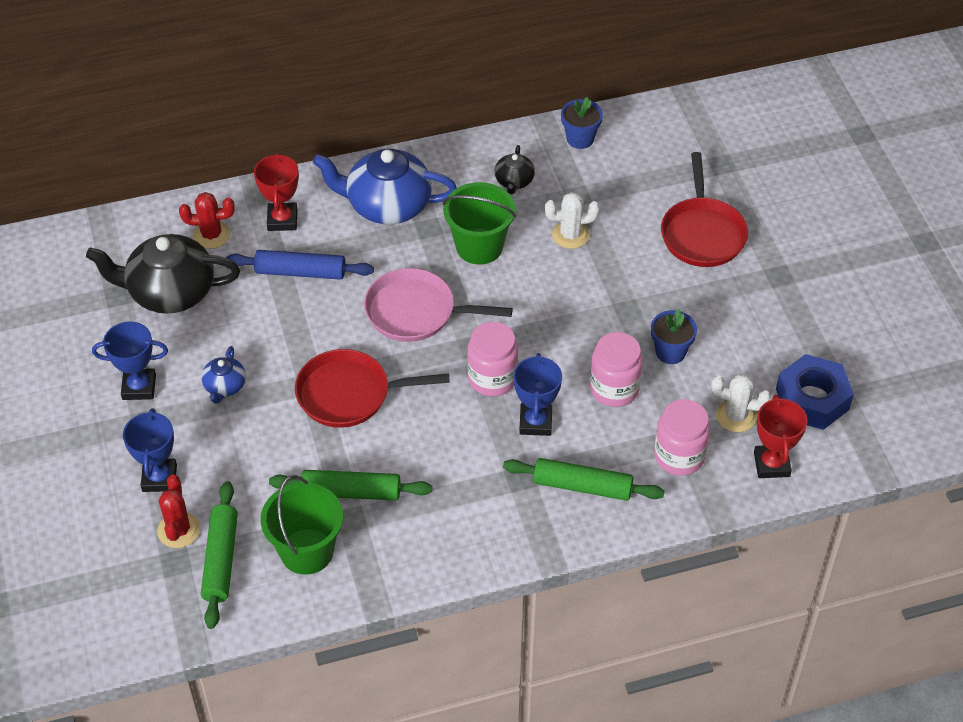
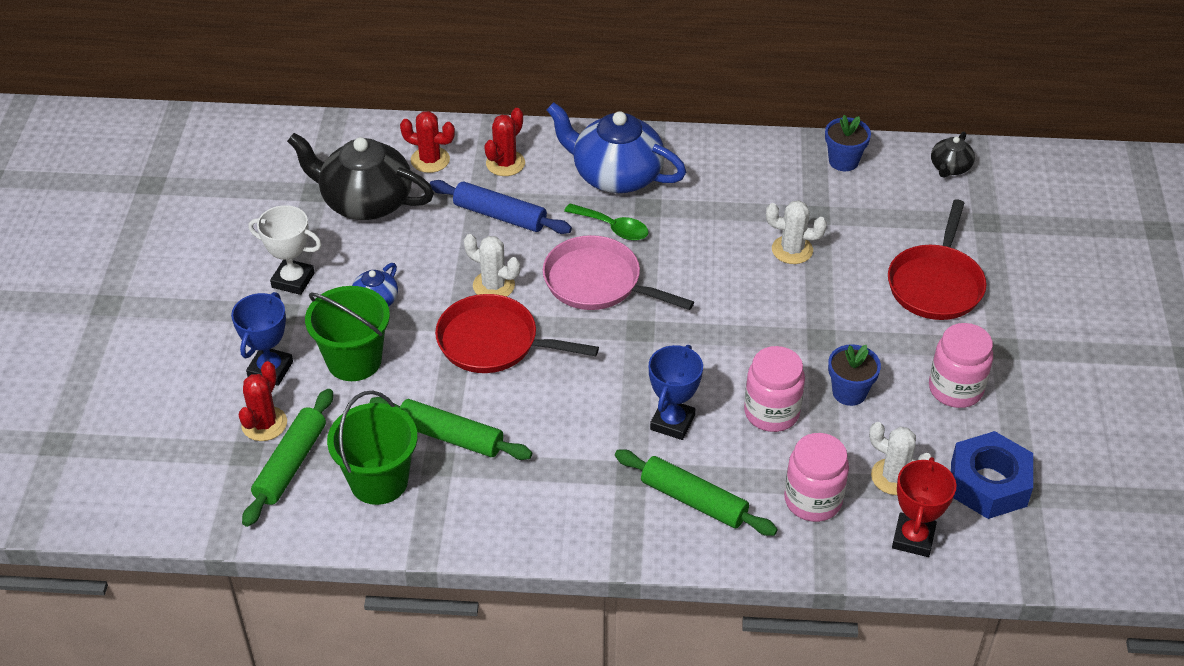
camera: 20 degrees right, 5 degrees down
(139, 387) = (293, 280): blue trophy -> white trophy
(282, 220) = (505, 163): red trophy -> red cactus
(325, 341) = (493, 285): none -> white cactus
(406, 256) = (613, 228): none -> green spoon
(479, 246) = (691, 237): green bucket -> green bucket (354, 360)
(492, 378) = (646, 367): pink jar -> pink jar (955, 389)
(514, 181) = (756, 185): black teapot -> black teapot (950, 168)

